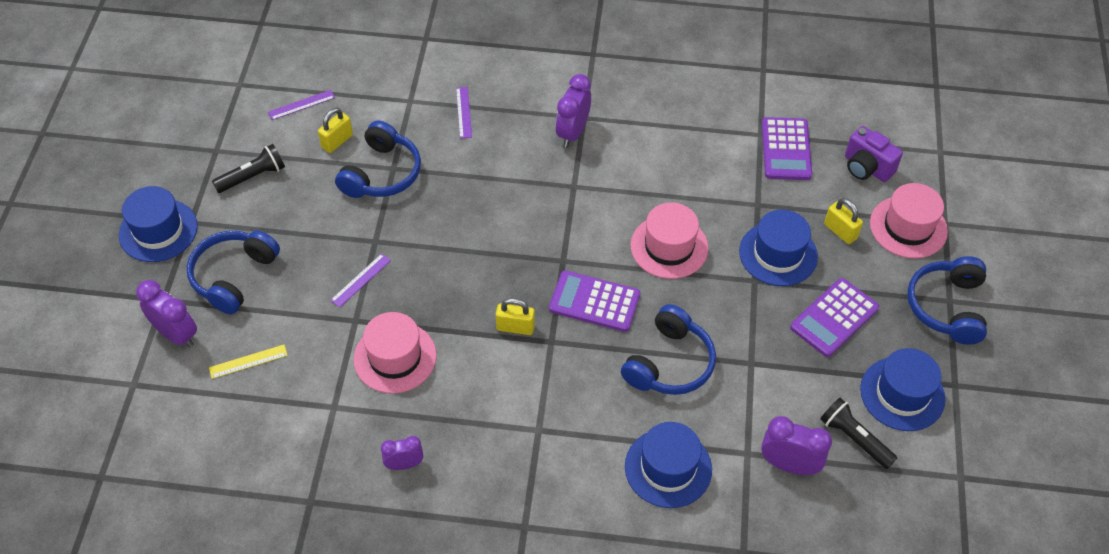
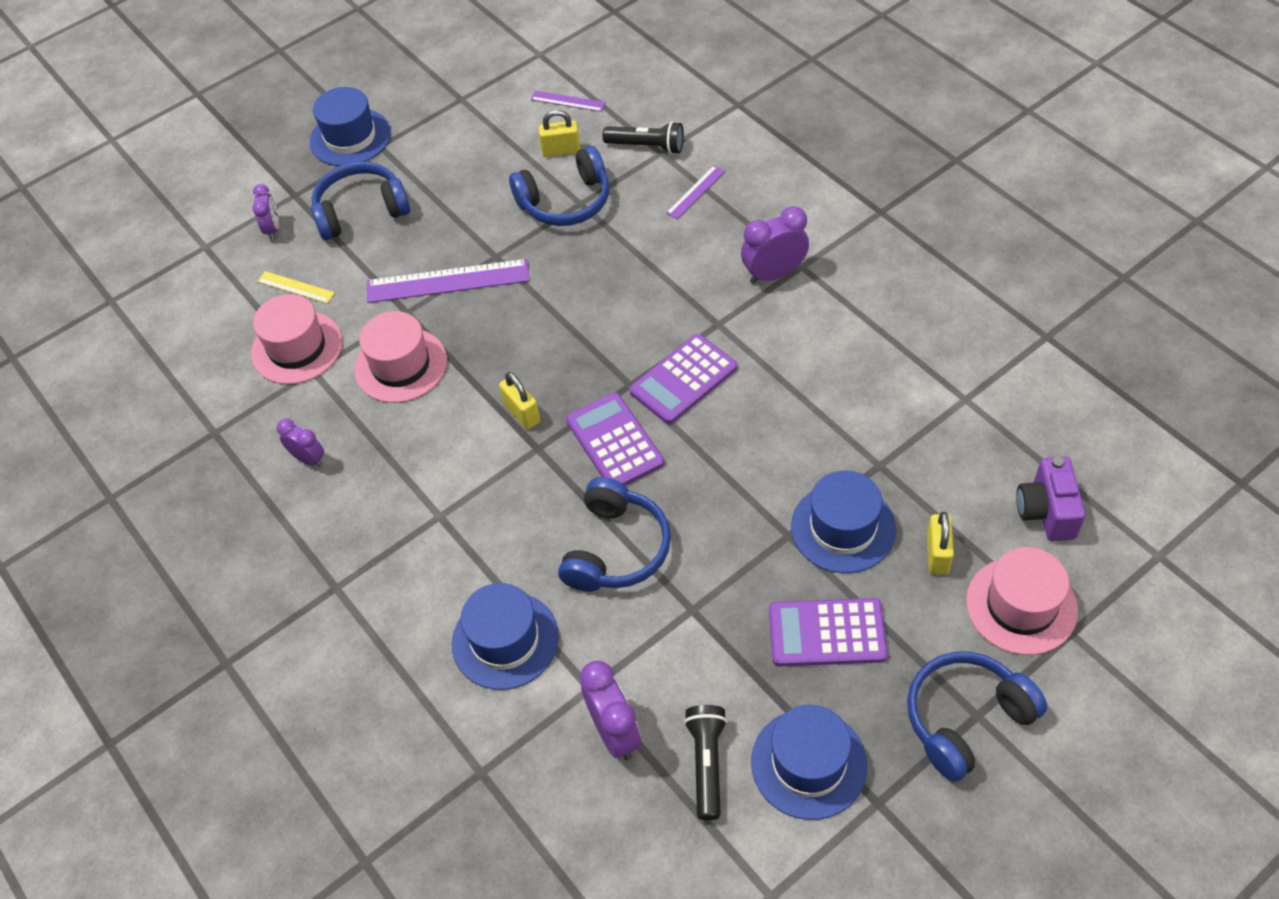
camera: 50 degrees right, 0 degrees up
(176, 334) = (273, 229): purple clock -> purple clock, size x0.63
(252, 177) = (464, 138): black flashlight -> black flashlight (647, 146)
(361, 280) = (448, 281): purple ruler -> purple ruler, size x1.96
(669, 247) = (742, 442): pink hat -> pink hat (297, 347)
(669, 363) = (616, 549): blue headphones -> blue headphones turned 60 degrees counterclockwise
(786, 149) = (975, 432): purple calculator -> purple calculator (683, 380)

